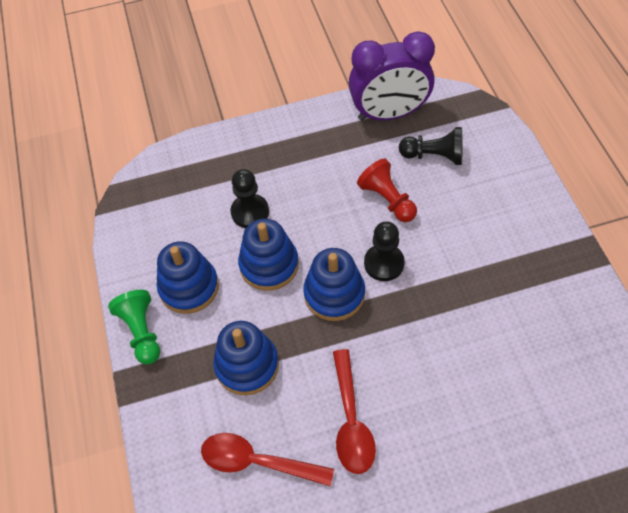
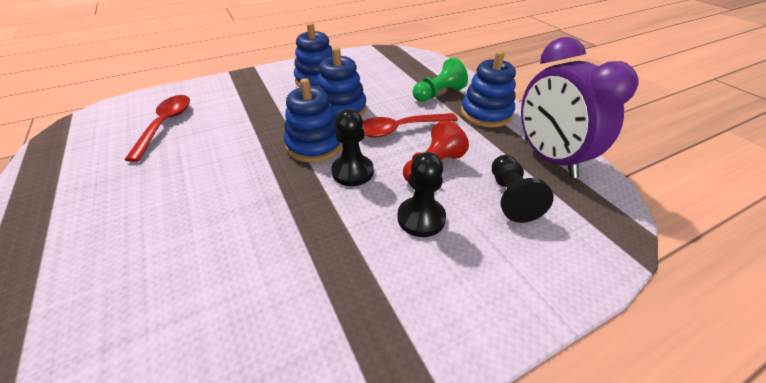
camera: 75 degrees right, 15 degrees down
(142, 332) = (281, 70): green pawn -> green pawn (438, 94)
(247, 365) = (249, 111): blue stacking toy -> blue stacking toy (486, 113)
(250, 212) = (391, 95): black pawn -> black pawn (421, 218)
(351, 420) = (183, 167): red spoon -> red spoon (399, 129)

